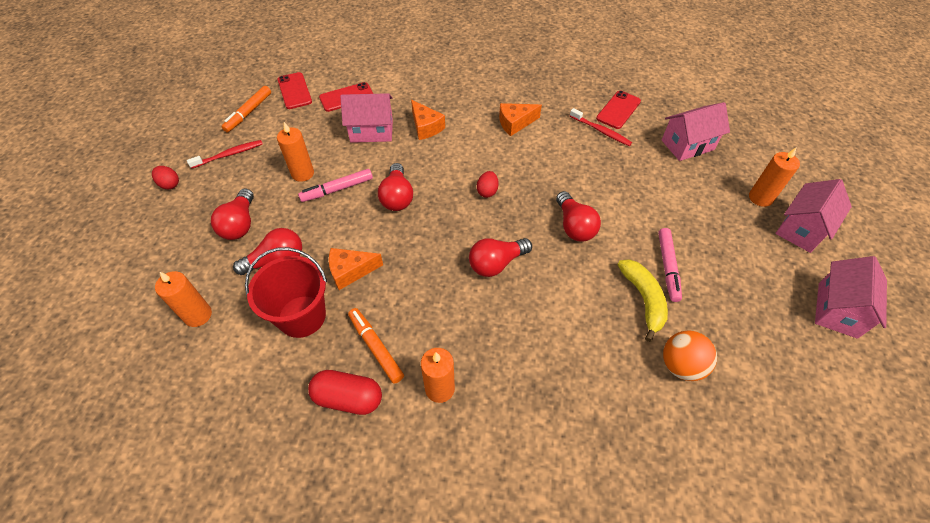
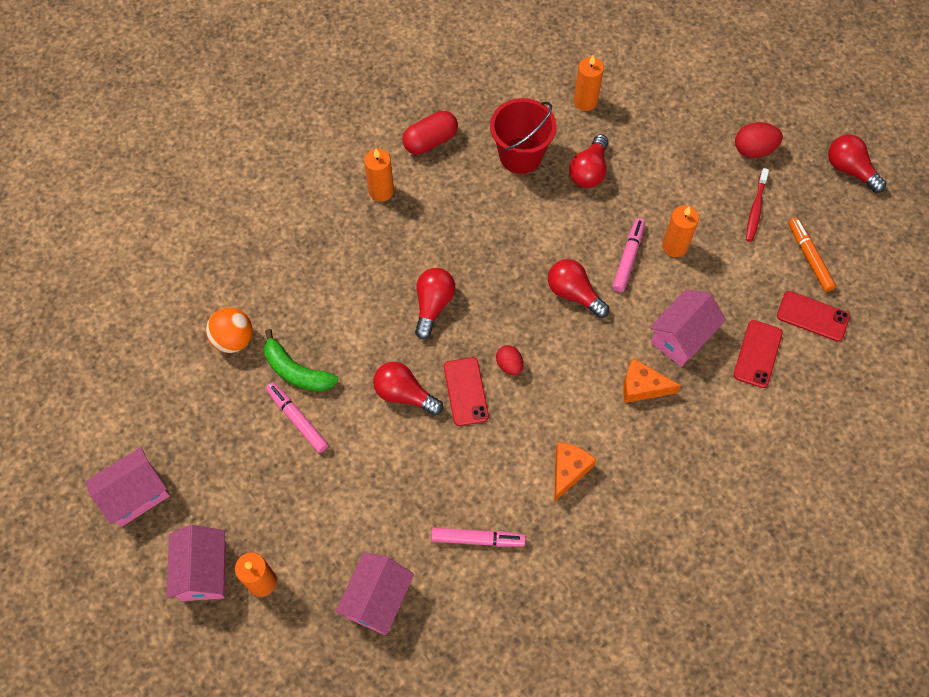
camera: 135 degrees right, 10 degrees up
(170, 184) = (753, 150): red egg -> red egg, size x1.52
(240, 224) = (654, 170): red light bulb -> red light bulb (849, 170)
(350, 271) = (529, 208): orange cheese -> none
(376, 347) = (449, 179): orange marker -> none
(601, 131) = (478, 539): red toothbrush -> pink marker
(618, 110) = (487, 592): red phone -> red phone (466, 391)
(643, 299) = (296, 371): yellow banana -> green banana
(837, 310) = (136, 495): pink house -> pink house turned 75 degrees clockwise

